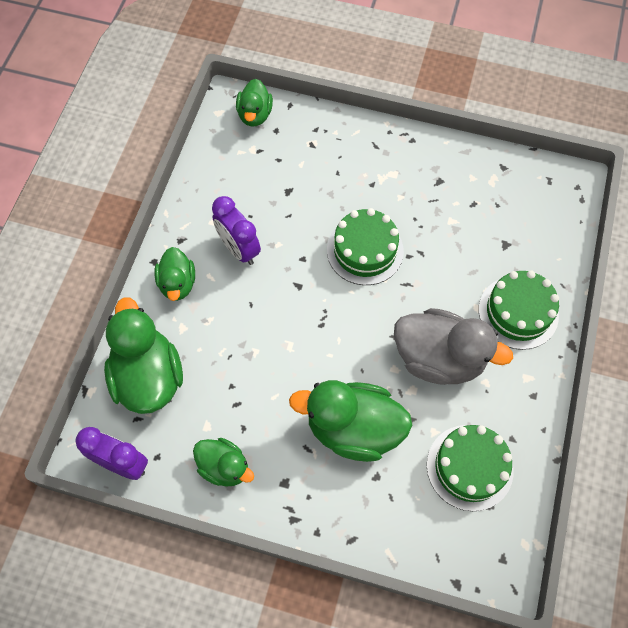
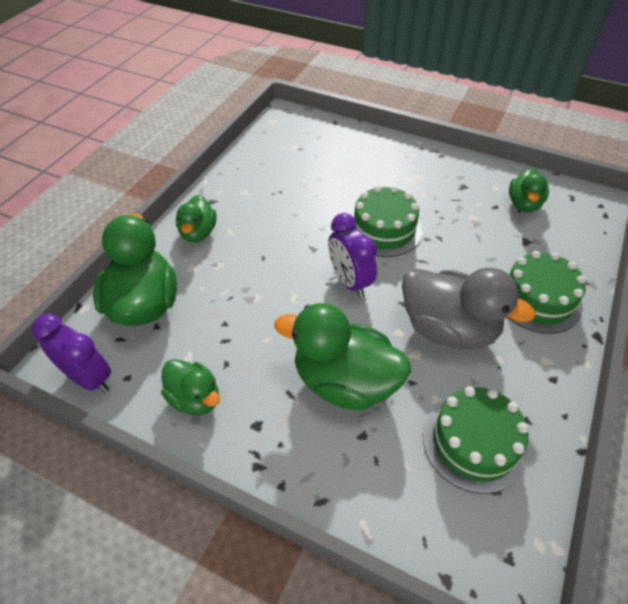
camera: 10 degrees right, 15 degrees down
(239, 249) = (263, 214): purple clock -> purple clock (349, 281)
(255, 115) = (302, 125): green duck -> green duck (524, 204)

